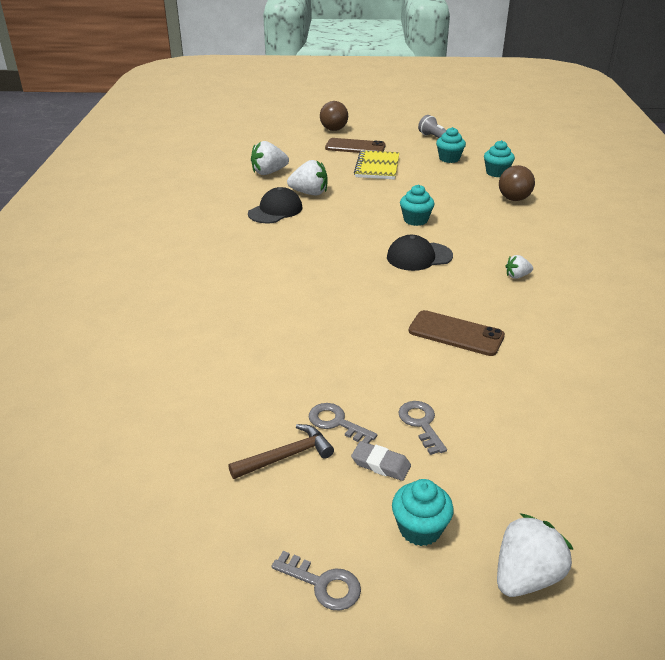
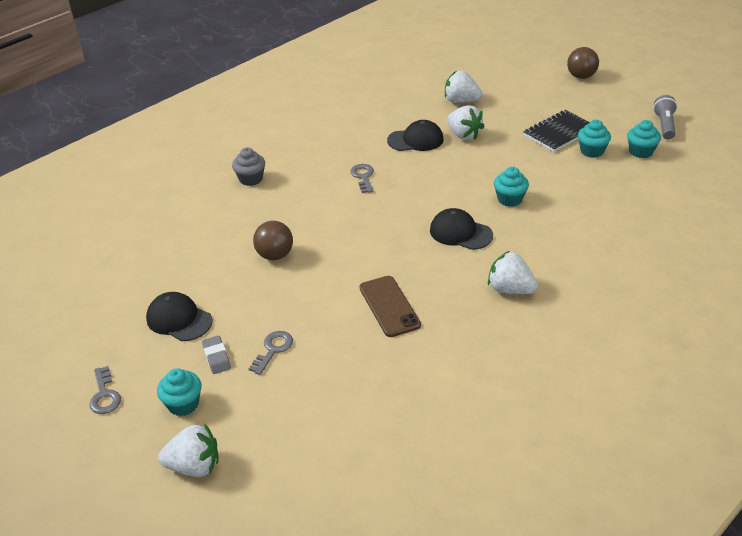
camera: 45 degrees right, 5 degrees up
(164, 300) = (251, 179): none -> grey cupcake
(286, 456) = (179, 319): brown hammer -> black cap
(336, 423) = (230, 318): grey key -> grey key (363, 177)
(355, 147) = (571, 103): brown phone -> none
(377, 167) = (559, 133): yellow notebook -> black notebook
(496, 173) = (663, 186): turquoise cupcake -> turquoise cupcake (592, 151)
(514, 199) = (632, 220): brown ball -> brown ball (275, 255)
(517, 276) = (510, 289): white strawberry -> white strawberry, size x1.80

